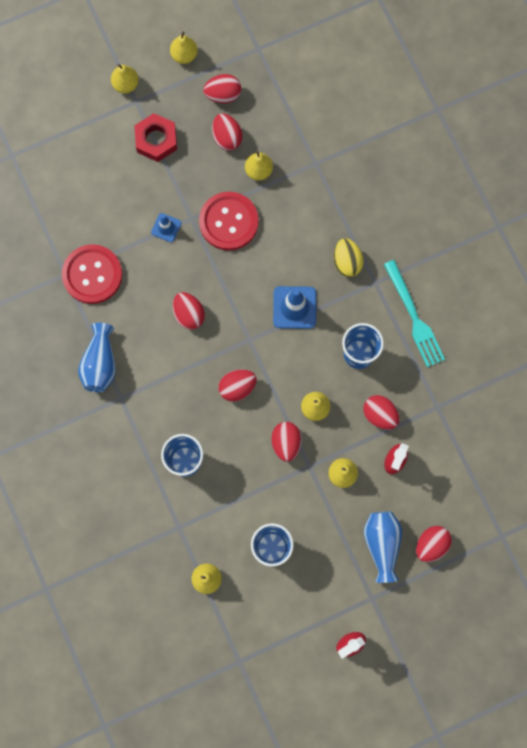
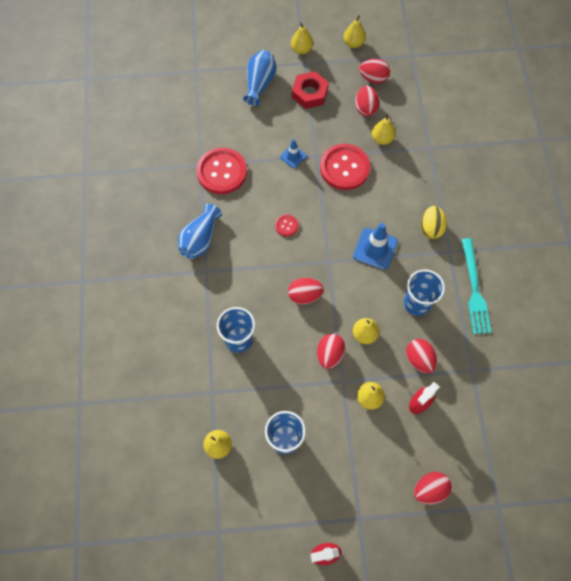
camera: 20 degrees right, 10 degrees down
(189, 314) = (286, 226): red egg -> red button
(382, 544) = (384, 472): blue vase -> blue vase (260, 84)

